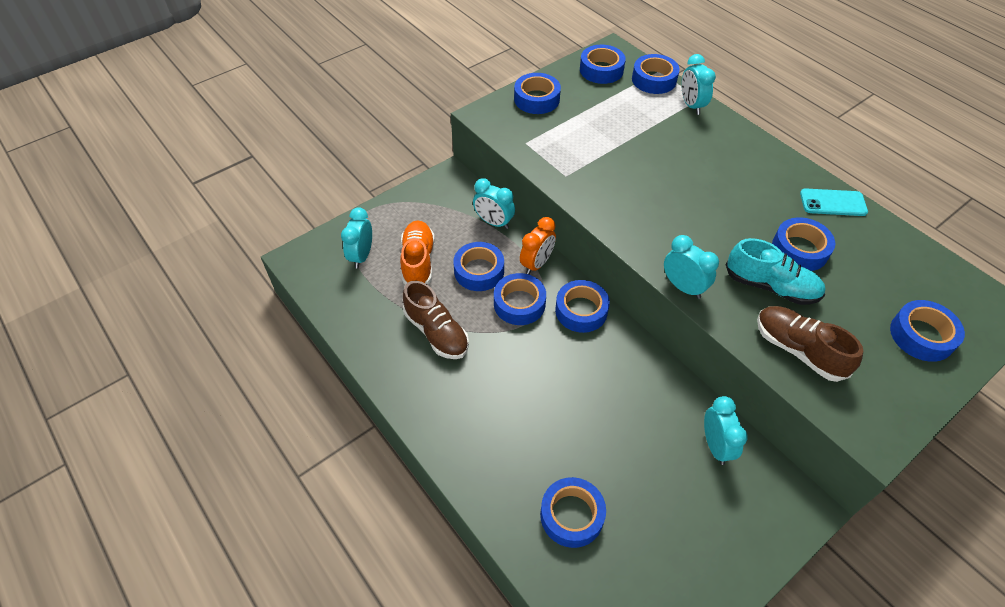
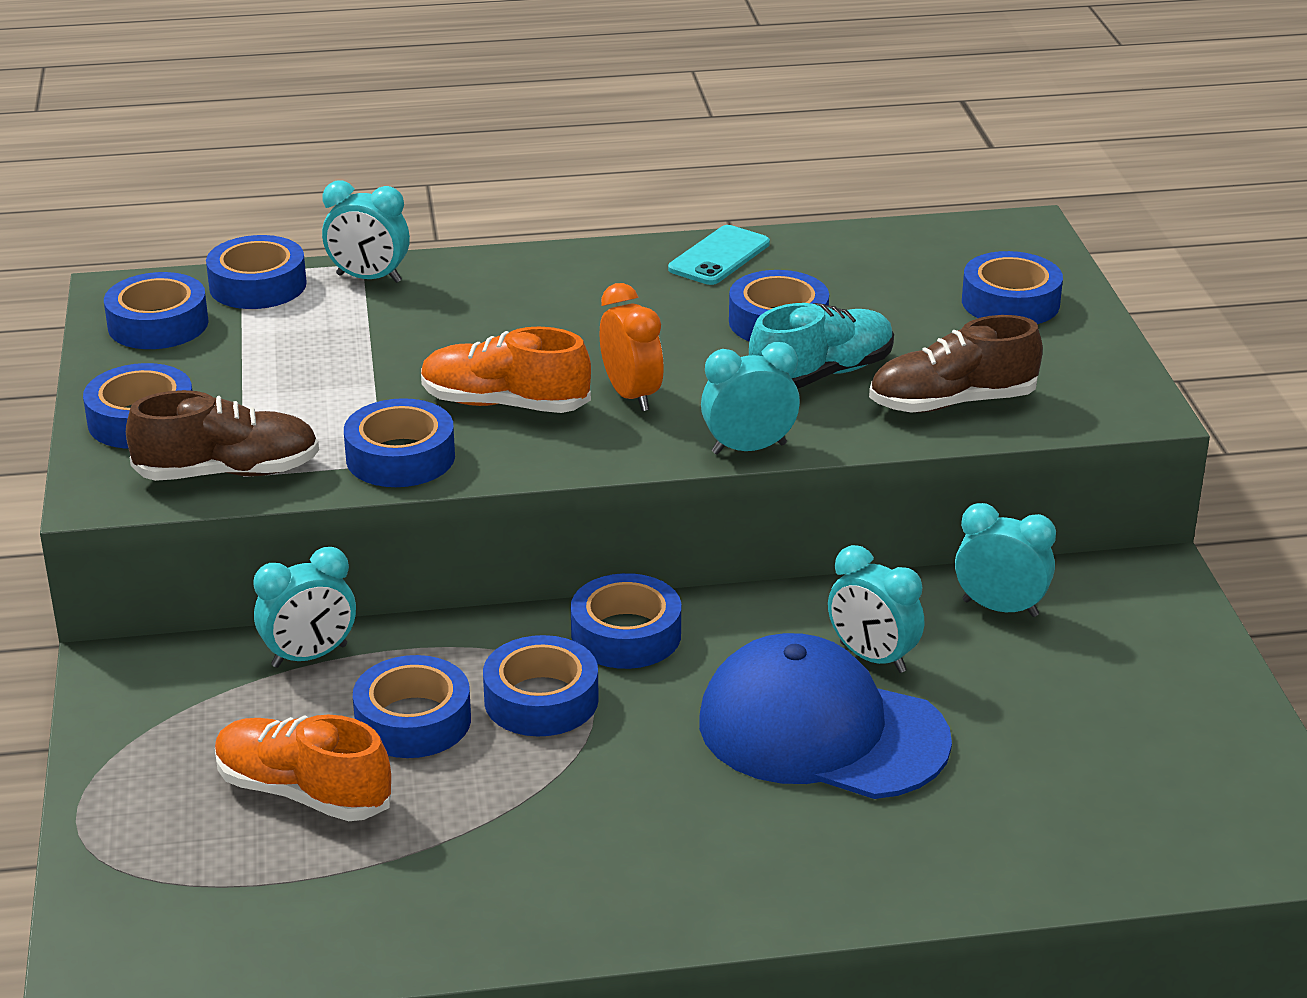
camera: 60 degrees left, 20 degrees down
(361, 256) = (200, 870): turquoise clock -> turquoise clock (872, 658)
(436, 332) = (508, 829): brown shoe -> brown shoe (228, 472)
(537, 264) = (469, 643): orange clock -> orange clock (631, 395)
(569, 411) = (822, 731): none -> blue cap
(571, 515) = (1016, 806): blue tape -> blue tape (400, 457)
(640, 190) = (505, 404): none -> orange shoe

